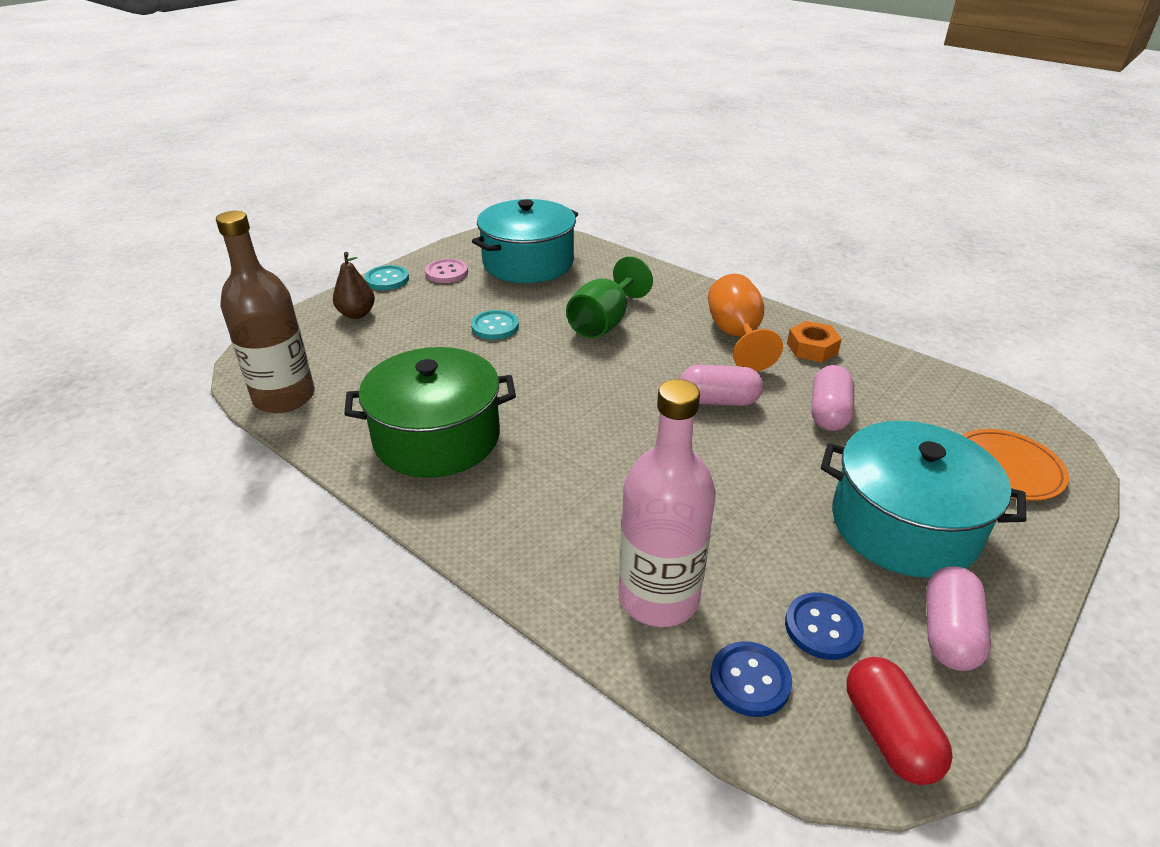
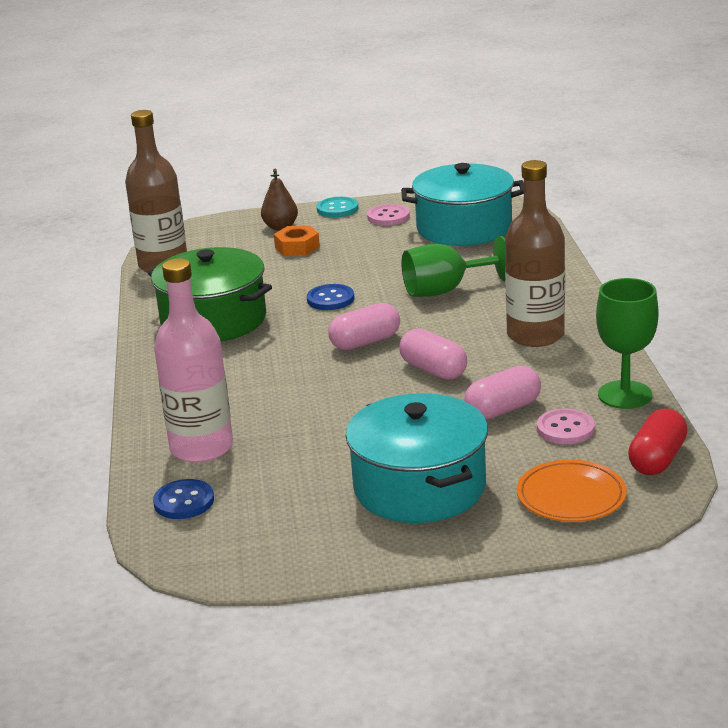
camera: 45 degrees right, 10 degrees down
(495, 327) = (359, 266): turquoise button -> none
(736, 335) = (535, 335): orange goblet -> brown bottle
(812, 348) = (582, 366): orange nut -> orange nut (297, 247)
(822, 627) = (265, 503): blue button -> blue button (330, 299)
(879, 360) = (625, 395): none -> green goblet
(888, 734) = (212, 556): red capsule -> red capsule (657, 459)
(897, 409) = (565, 429): none -> pink button
(948, 633) = (333, 542): pink capsule -> pink capsule (365, 342)

